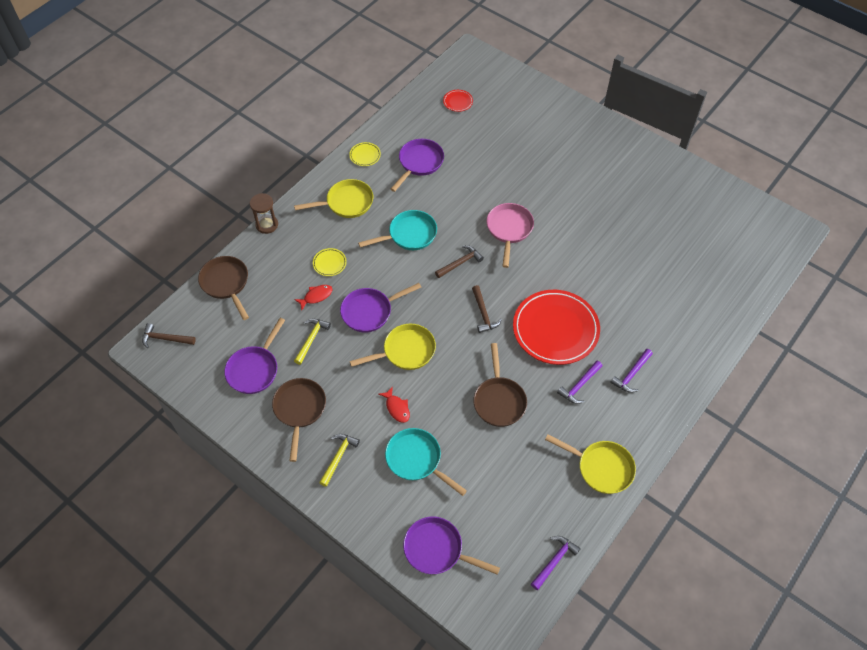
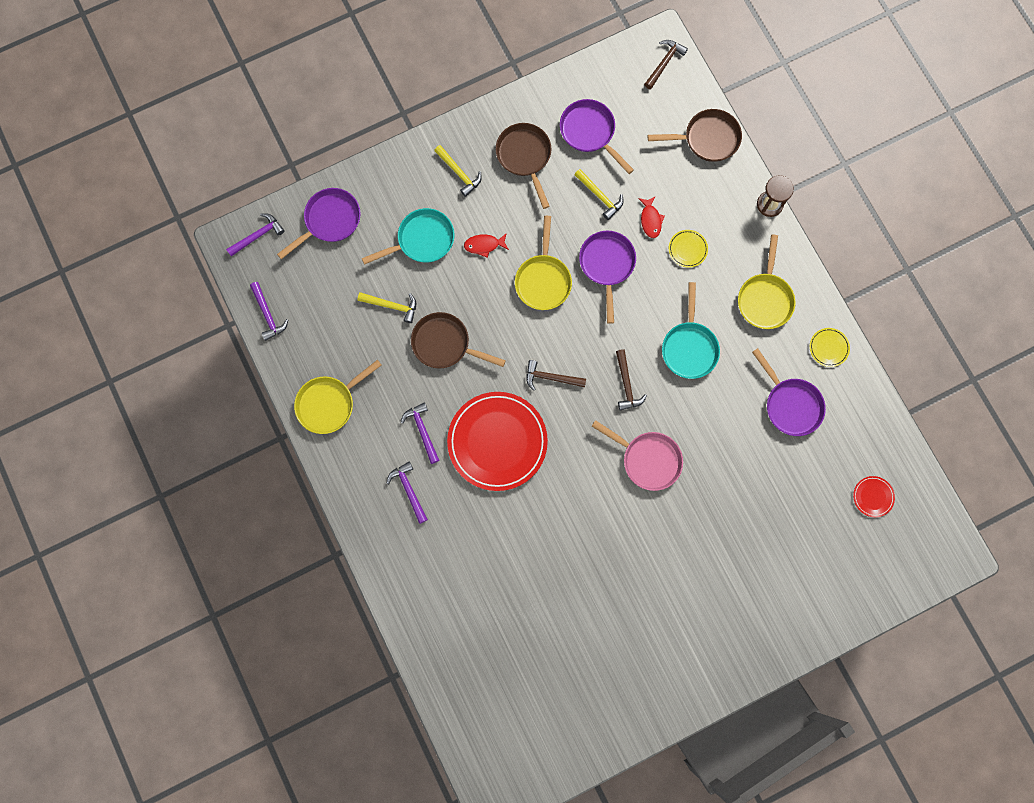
camera: 115 degrees right, 20 degrees up
(299, 410) = (525, 157): brown pan -> brown pan turned 135 degrees counterclockwise
(485, 611) = (258, 235): none -> purple hammer
(489, 457) = (392, 306): none -> yellow hammer

